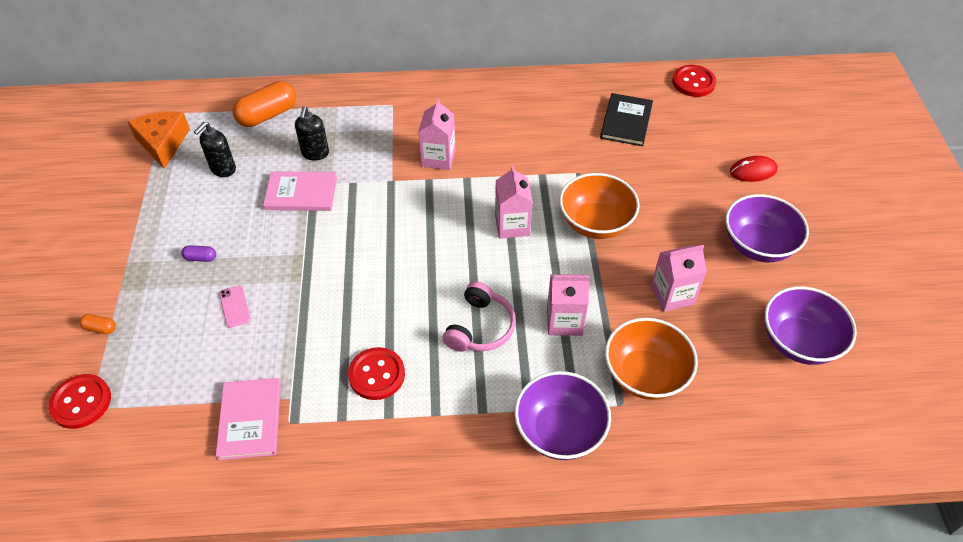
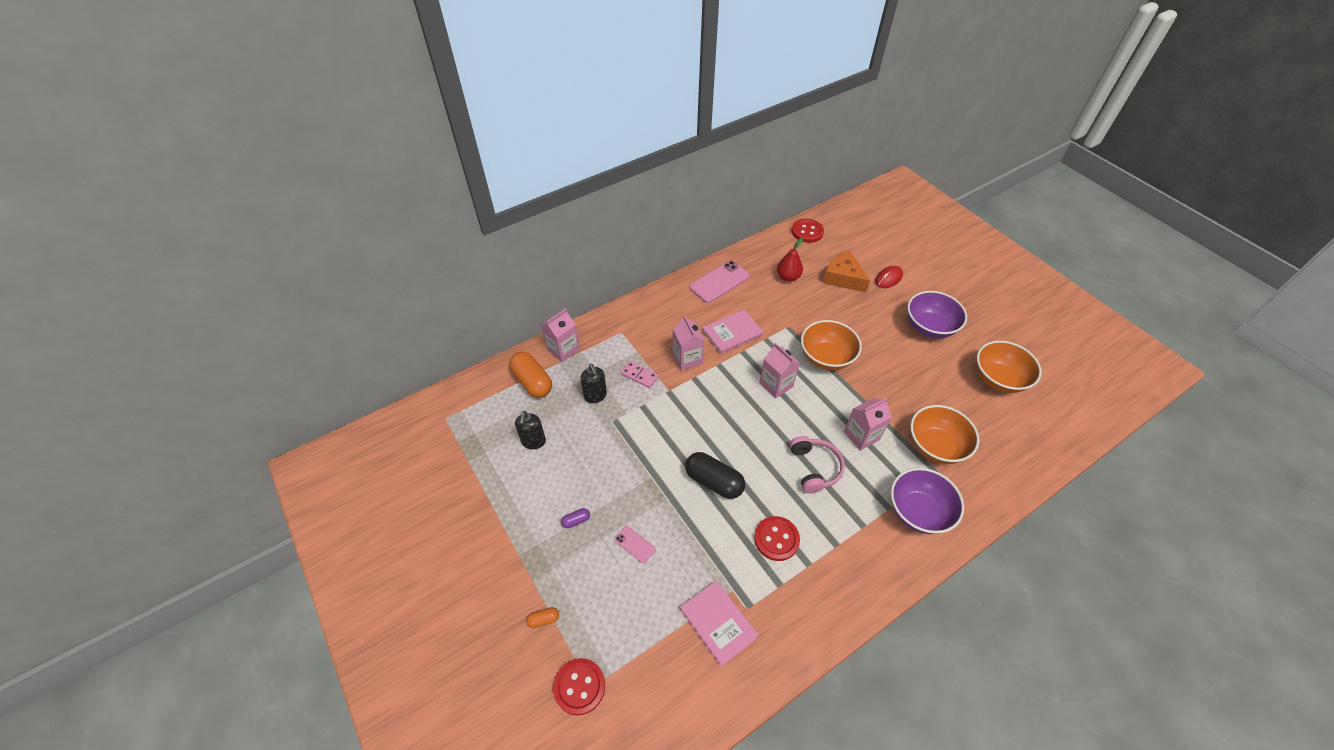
camera: 30 degrees left, 0 degrees up
(163, 143) = (465, 443): orange cheese -> orange cheese (843, 278)
(267, 115) = (532, 382): orange capsule -> orange capsule turned 60 degrees counterclockwise
(301, 193) = (610, 432): pink book -> pink book (732, 333)
(361, 288) = (714, 482): none -> black capsule
(375, 153) = (639, 375): none -> pink domino
(541, 96) = (719, 282): none -> pink phone
(626, 121) = (788, 277): black book -> red pear
(672, 295) = (908, 384): pink carton -> pink carton (563, 349)
(798, 342) = (998, 379): purple bowl -> orange bowl

